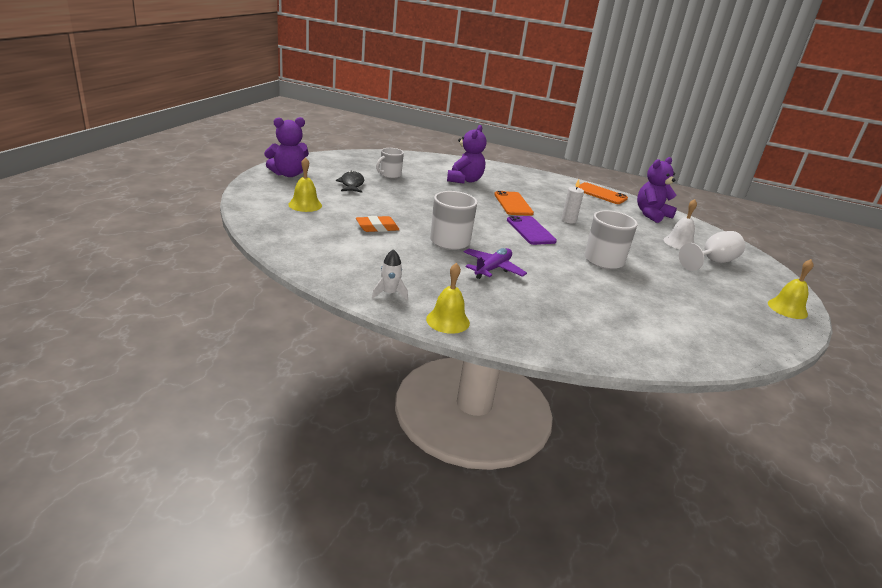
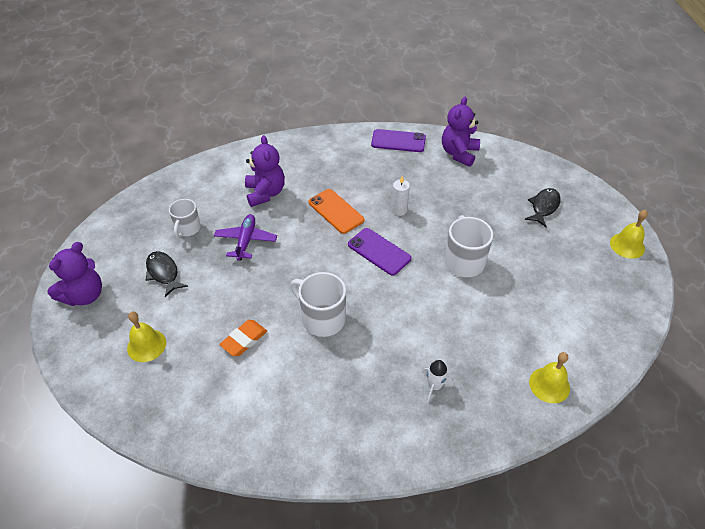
camera: 25 degrees left, 20 degrees up
(389, 293) = (330, 446): white rocket -> white rocket (434, 386)
(448, 321) = (402, 452): yellow bell -> yellow bell (549, 385)
(492, 269) = (387, 342): purple plane -> purple plane (246, 241)
(600, 194) = (398, 141): orange phone -> purple phone
(679, 243) = (505, 191): white bell -> none
(712, 262) = (544, 207): white goblet -> black fish

